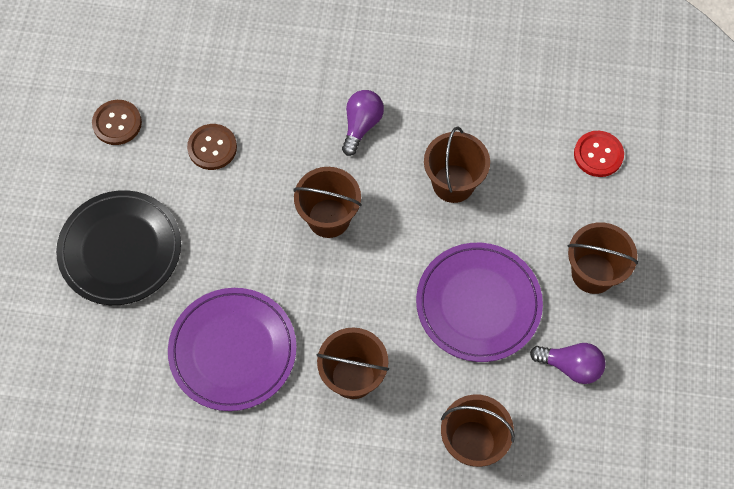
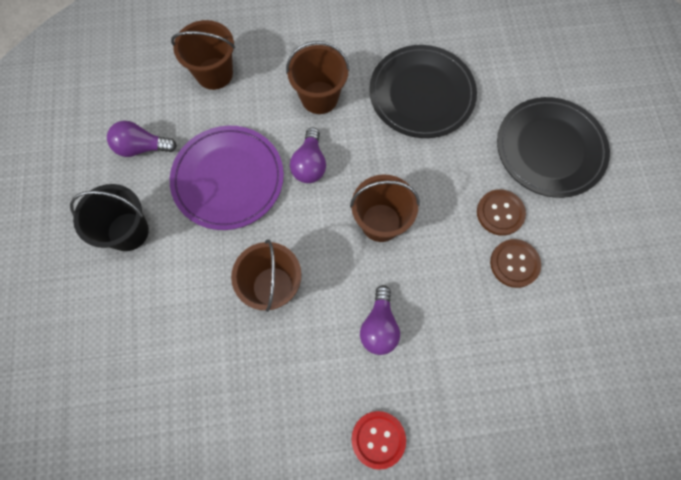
camera: 165 degrees right, 5 degrees up
(117, 123) = (615, 265): brown button -> brown button (500, 213)
(233, 350) = (421, 94): purple plate -> black plate
(385, 298) = (309, 164): none -> purple light bulb
(593, 273) = (128, 231): brown bucket -> black bucket
(598, 154) = (131, 357): red button -> red button (378, 439)

